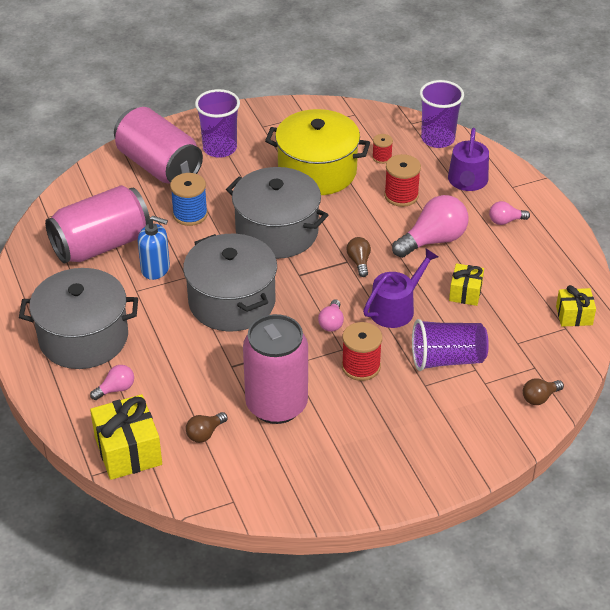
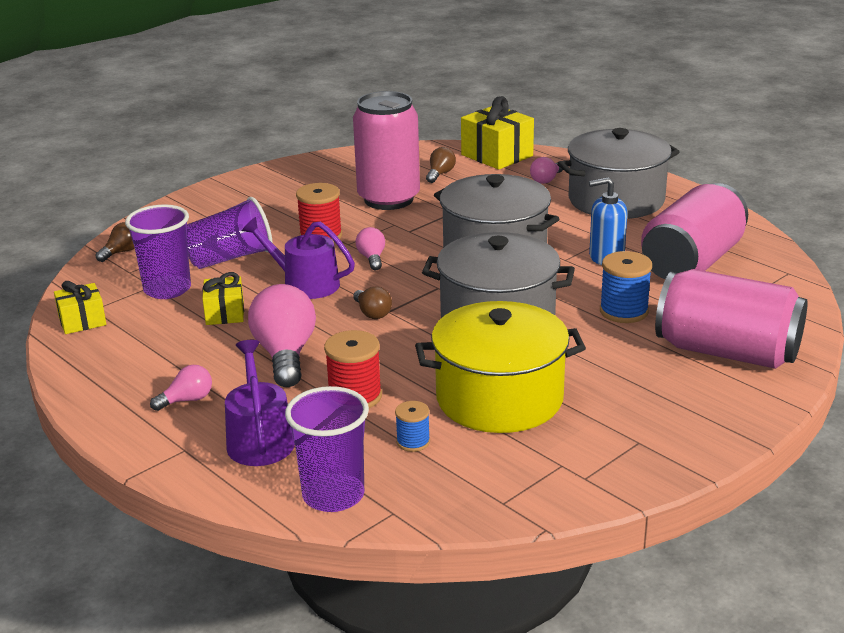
camera: 160 degrees right, 15 degrees down
(220, 148) = (669, 394): purple cup -> purple cup (167, 289)
(382, 157) = (413, 442): red spool -> blue spool
(396, 308) = (305, 284): purple watering can -> purple watering can turned 90 degrees clockwise
(433, 240) = (285, 355): pink light bulb -> pink light bulb turned 135 degrees clockwise

